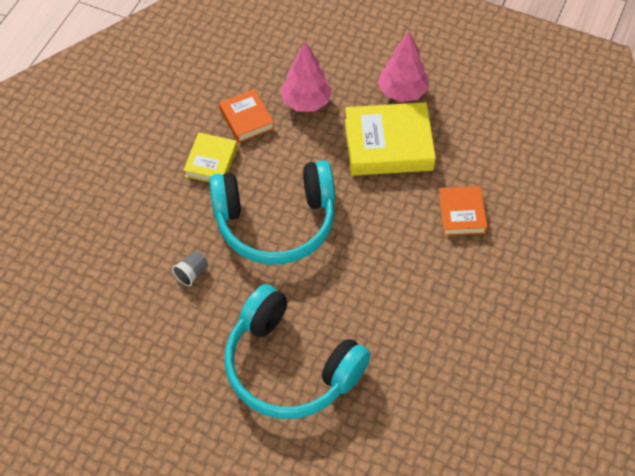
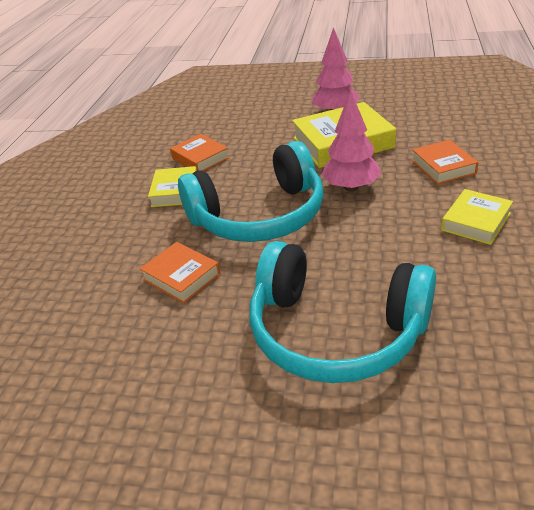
camera: 10 degrees left, 20 degrees down
(192, 273) = (181, 277): grey cup -> orange book
(306, 102) = (252, 136): pink tree -> pink tree (351, 187)
(450, 293) = (476, 221): none -> yellow book

